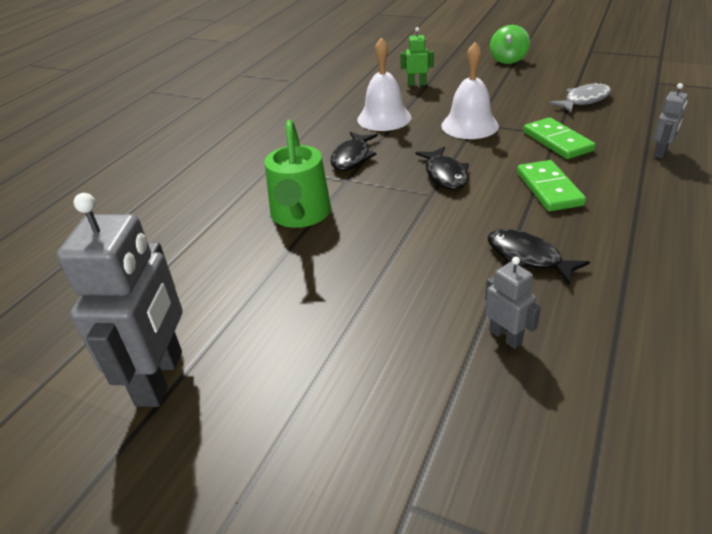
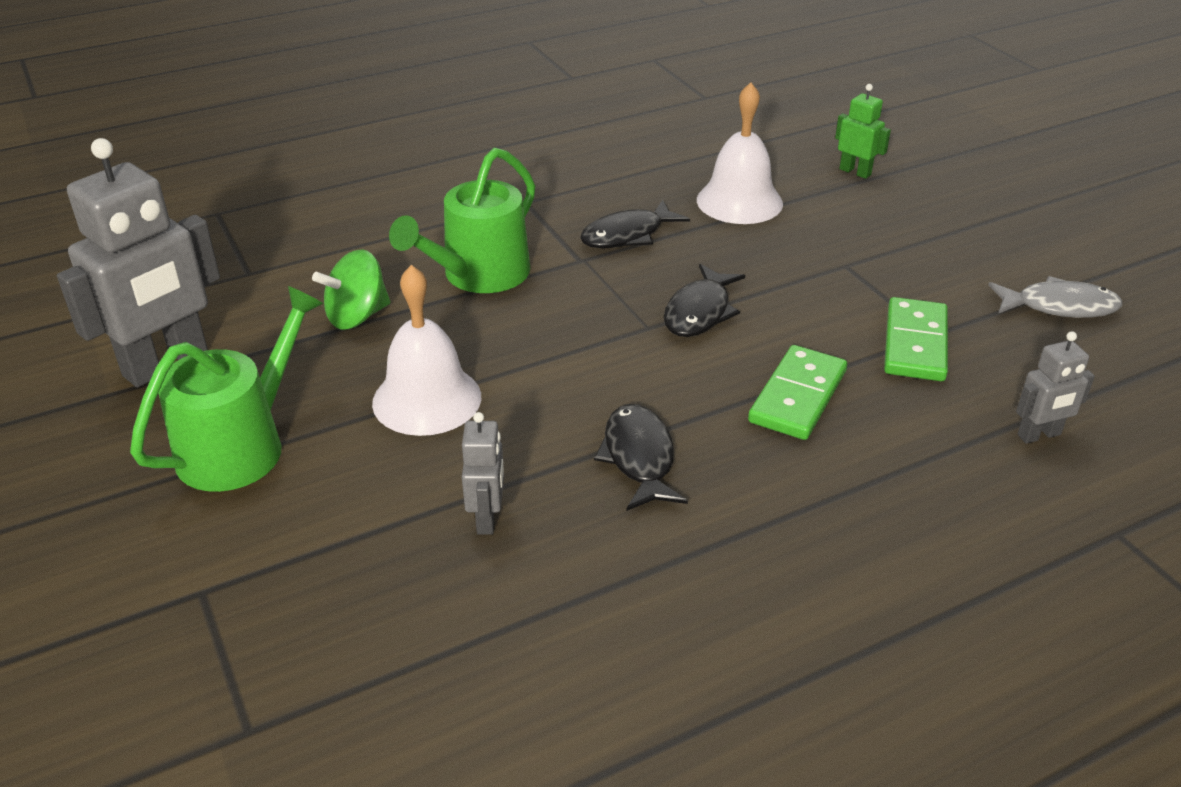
camera: 35 degrees right, 0 degrees up
(294, 395) = (240, 446): none -> green watering can
(469, 125) = (832, 264): white bell -> white bell (427, 399)
(508, 60) = (1049, 192): green spinning top -> green spinning top (357, 316)

